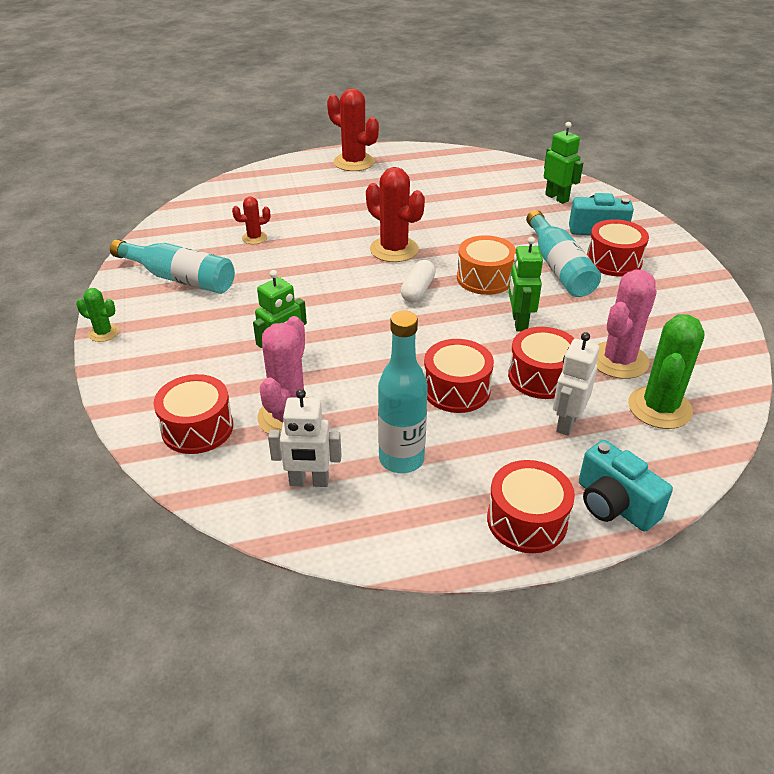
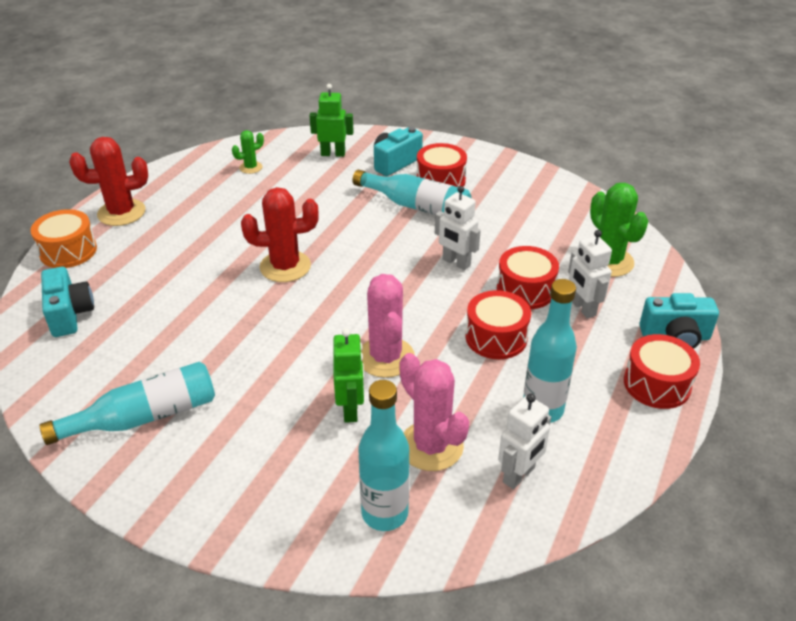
camera: 50 degrees left, 0 degrees up
(103, 333) = (161, 517): green cactus -> green cactus (251, 167)
(197, 428) = (385, 513): red drum -> turquoise bottle
(236, 202) = (70, 314): none -> turquoise camera
(254, 238) = (149, 334): red cactus -> none
(418, 290) = (356, 286): white capsule -> none
(484, 278) = (384, 246): orange drum -> orange drum (68, 251)
(519, 322) = (456, 262): green robot -> white robot
(618, 360) = (546, 247): pink cactus -> pink cactus (386, 357)

